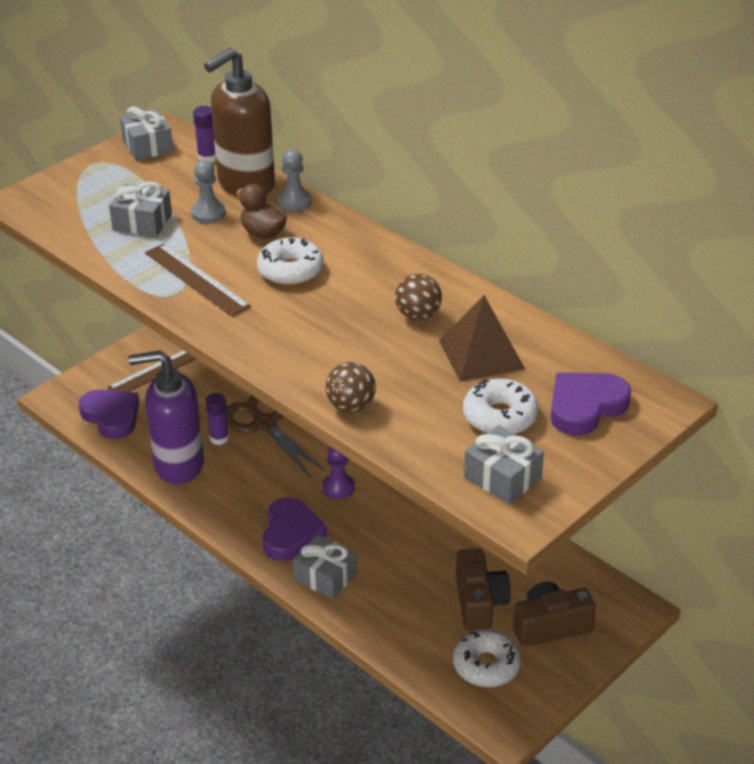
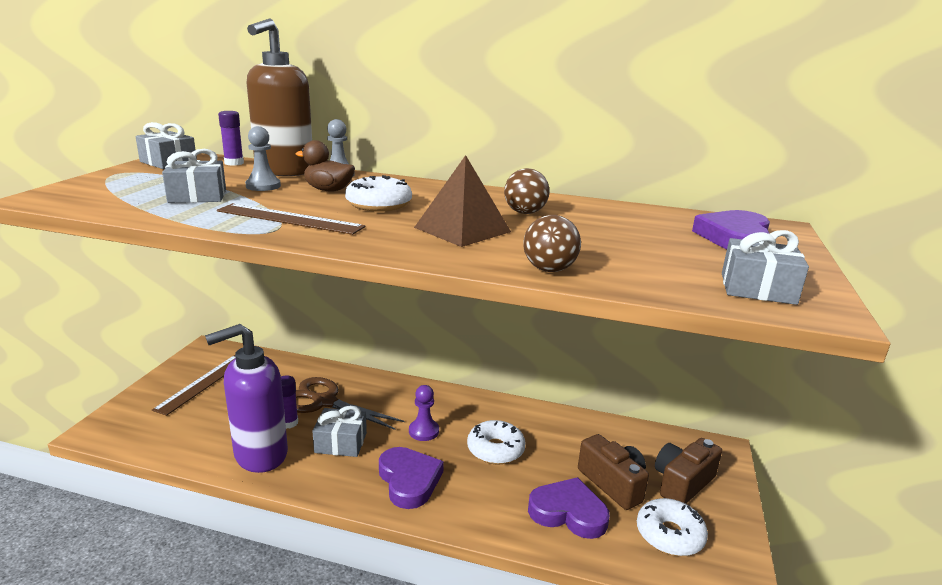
camera: 30 degrees left, 15 degrees down
(111, 416) = (166, 432): purple heart -> purple heart (568, 512)
(325, 576) = (468, 507): grey gift -> grey gift (341, 442)
(481, 354) = (608, 224): brown pyramid -> brown pyramid (462, 229)
(500, 416) = (685, 253): white donut -> white donut (495, 449)

